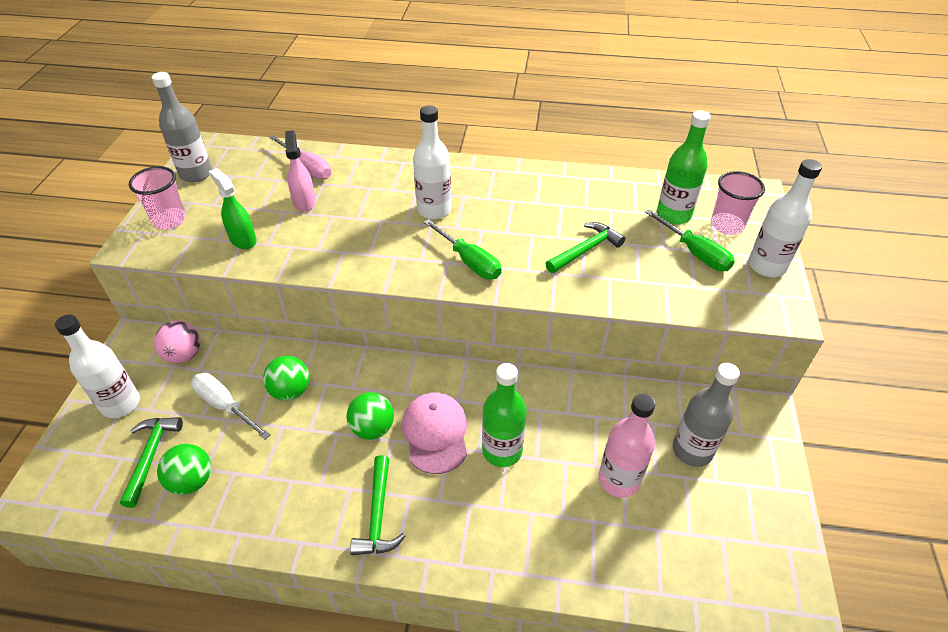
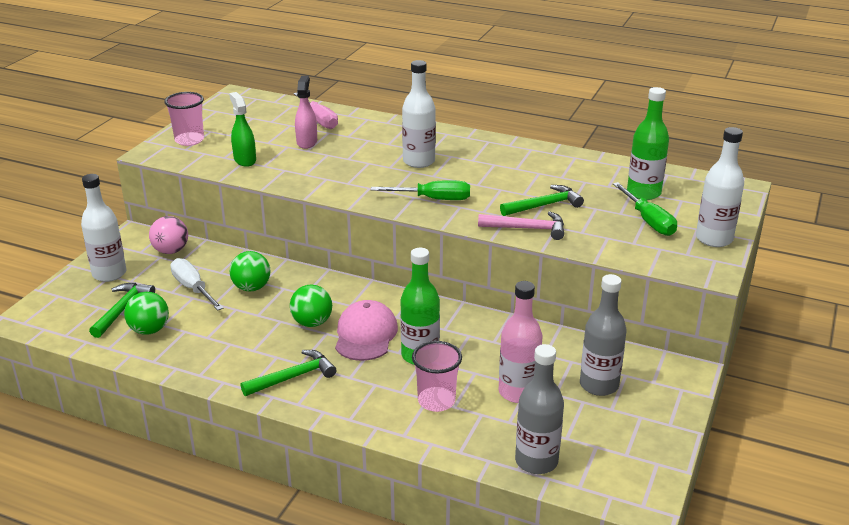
camera: 15 degrees right, 15 degrees down
(196, 174) = (222, 113): grey bottle -> grey bottle (536, 461)
(378, 515) = (293, 377): green hammer -> green hammer turned 135 degrees counterclockwise
(469, 261) = (433, 199): green screwdriver -> green screwdriver turned 60 degrees counterclockwise
(582, 287) = (527, 229): none -> pink hammer
(726, 225) = (692, 206): pink cup -> pink cup (436, 401)

